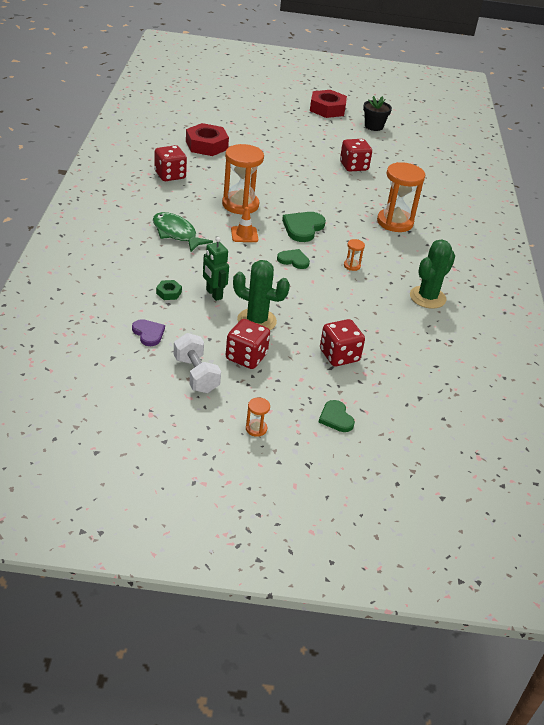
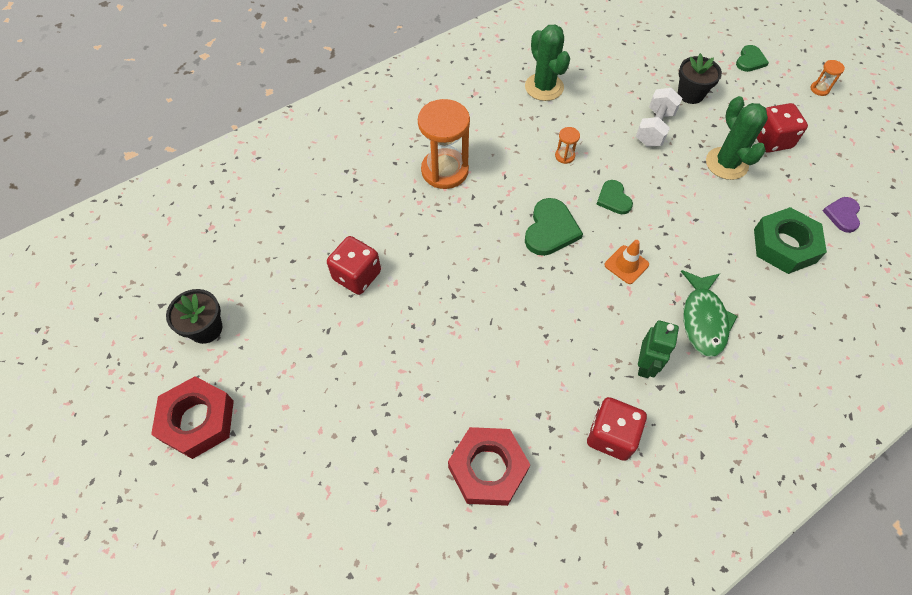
camera: 125 degrees left, 20 degrees up
(169, 293) = (784, 246): green nut -> green nut, size x2.20
(196, 375) = (830, 153): white dumbbell -> white dumbbell (654, 128)
(214, 294) = (739, 215): green robot -> green robot (645, 365)
(240, 205) = (579, 312): orange hourglass -> none
(303, 228) = (550, 229): green heart -> green heart turned 60 degrees counterclockwise
(339, 356) = (690, 94): red dice -> black flower pot
(427, 297) = (544, 87): green cactus -> green cactus turned 60 degrees clockwise

